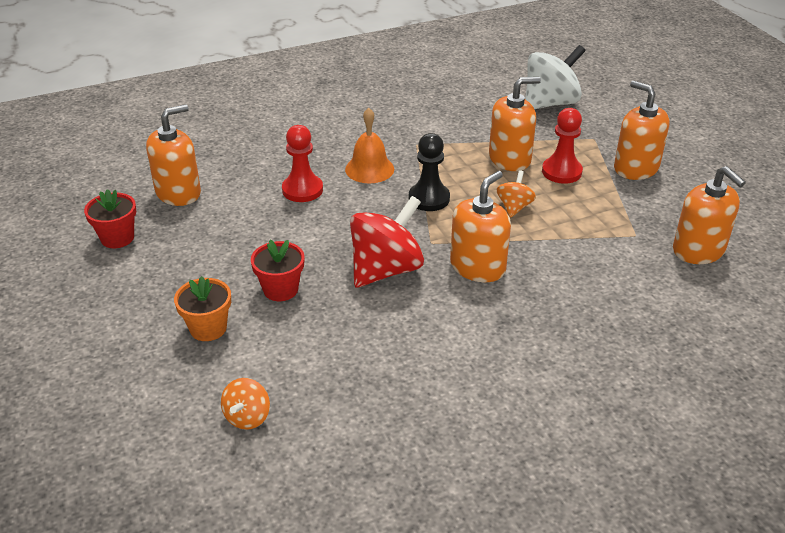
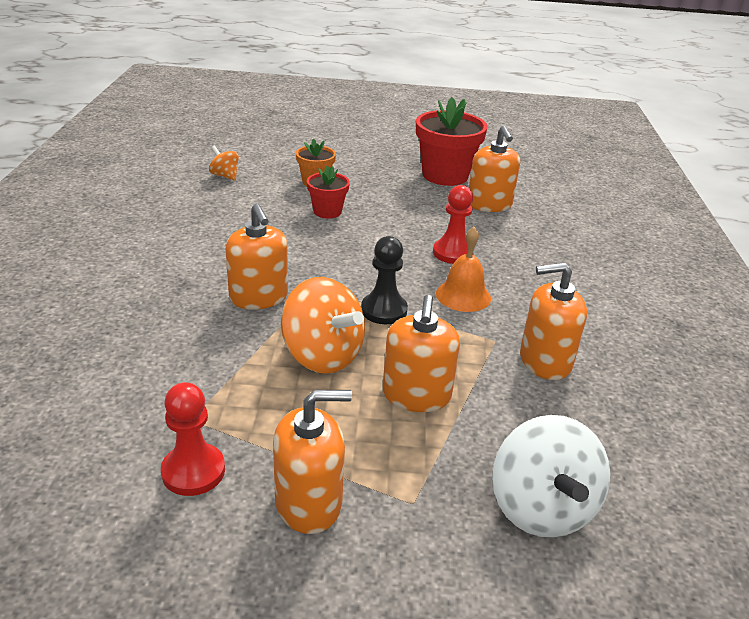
camera: 115 degrees right, 5 degrees down
(117, 238) = (445, 175): red flower pot -> red flower pot, size x1.83
(386, 270) = (304, 255): red spinning top -> none
(514, 207) = (322, 356): orange spinning top -> orange spinning top, size x1.96
(561, 172) = (357, 424): red pawn -> red pawn (193, 471)
(698, 250) = (113, 454): orange soap dispenser -> orange soap dispenser (545, 361)

